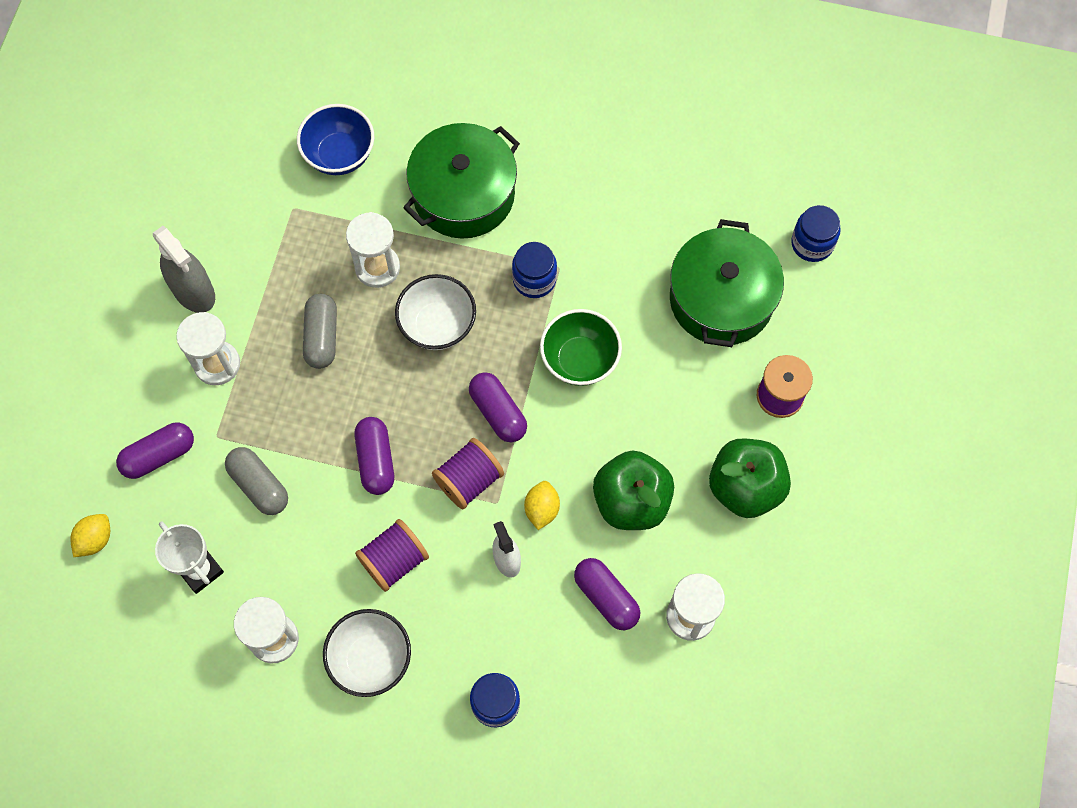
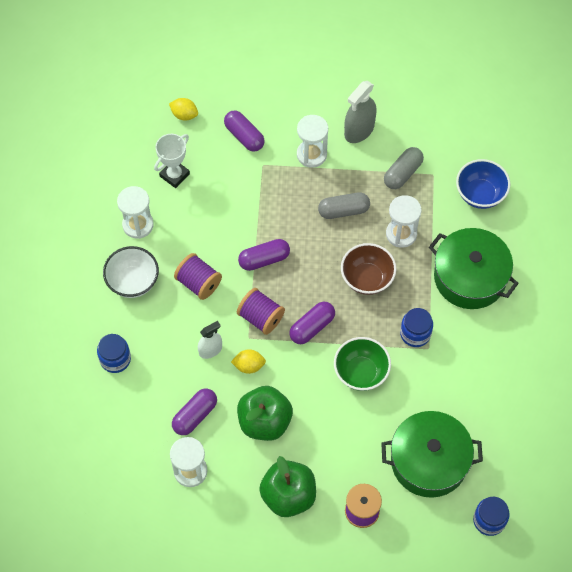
camera: 80 degrees right, 5 degrees down
(259, 485) = (234, 196): grey capsule -> grey capsule (402, 173)
(437, 325) = (367, 278): white bowl -> brown bowl

